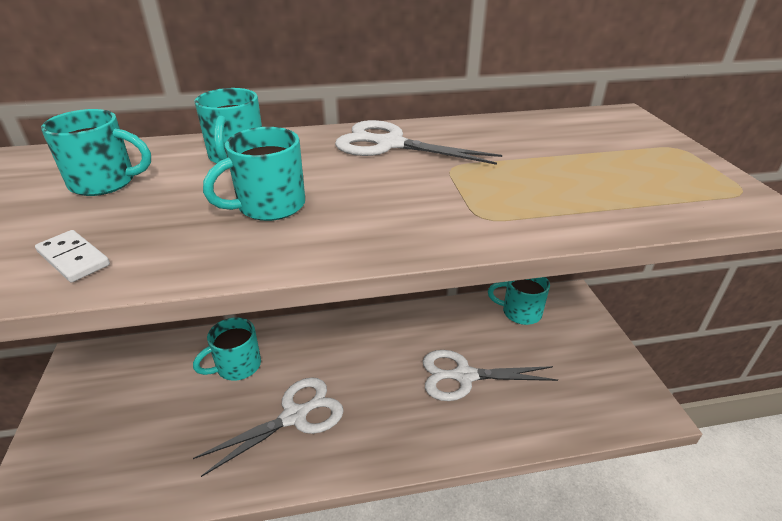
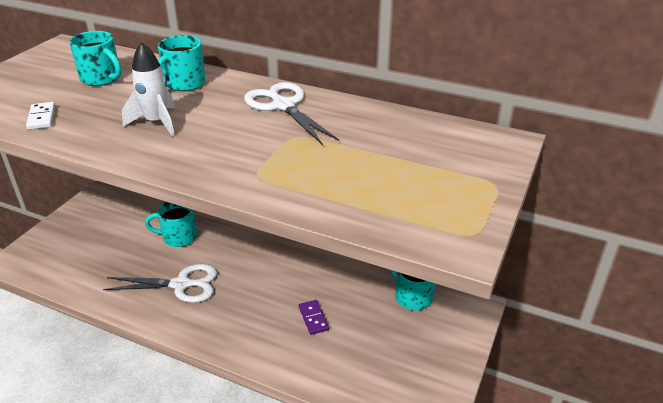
camera: 35 degrees right, 0 degrees up
(269, 206) = (156, 123): turquoise mug -> white rocket
(464, 376) = (313, 318): white scissors -> purple domino

